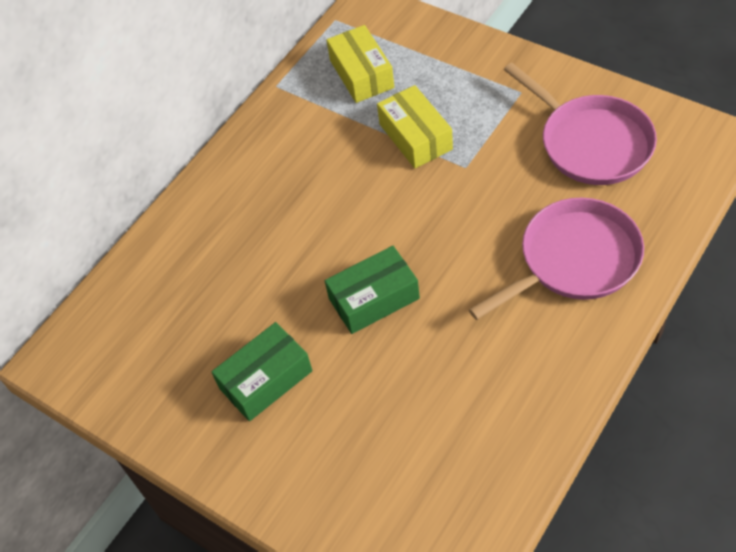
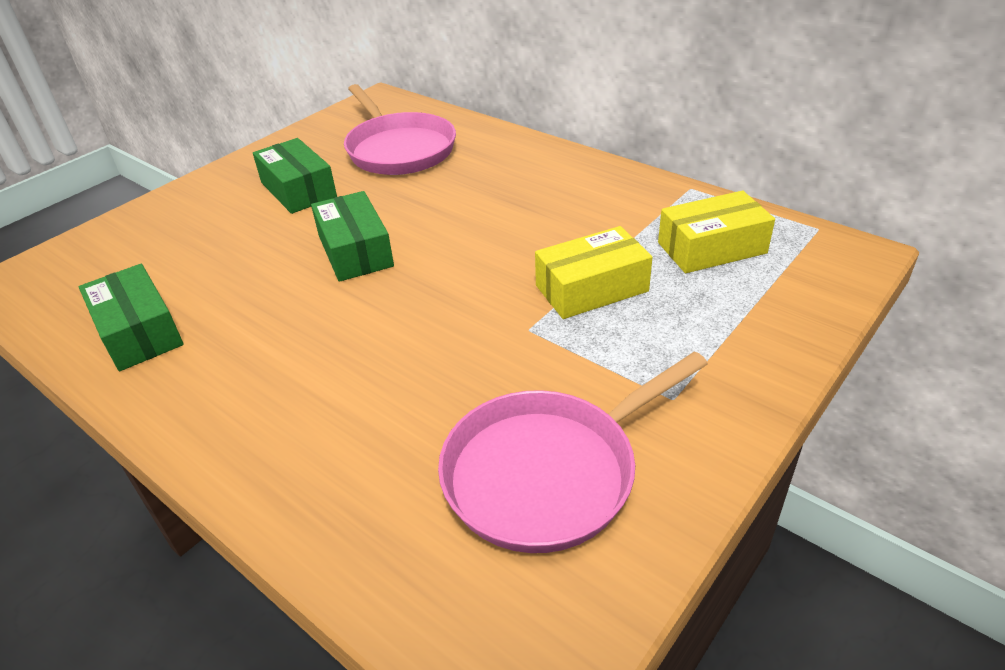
camera: 90 degrees right, 15 degrees down
(501, 428) = (138, 332): none -> green box
(574, 260) = (328, 421): pink pan -> pink pan (398, 149)

